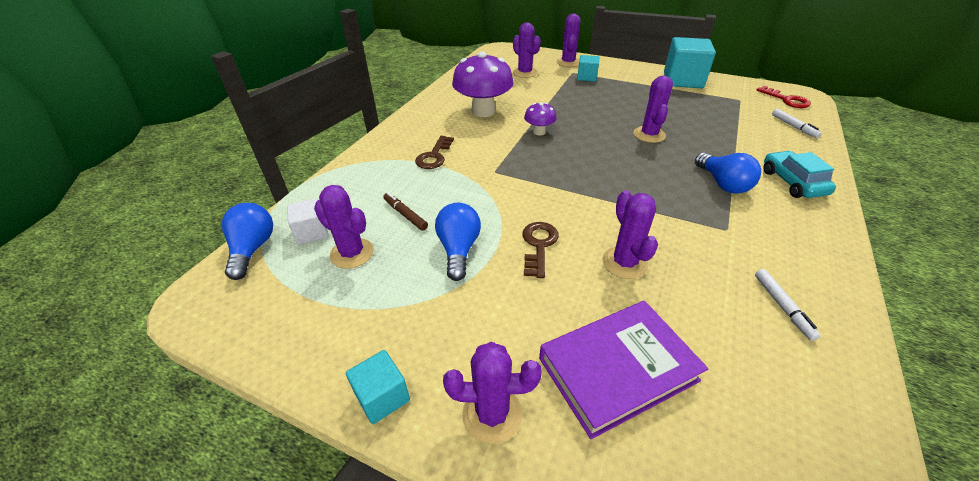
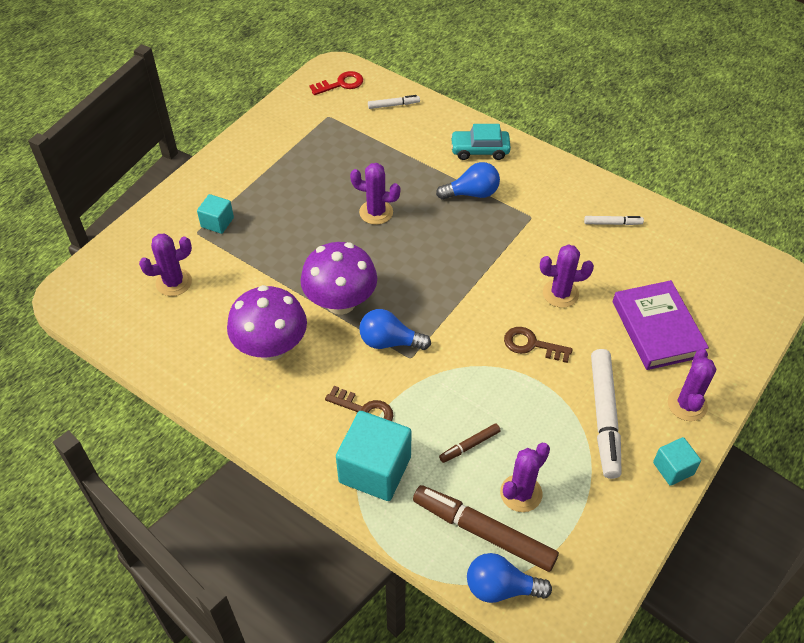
camera: 80 degrees left, 10 degrees up
(312, 232) = (483, 532): white cube -> brown marker
(454, 316) = (604, 417): none -> white marker
(458, 249) = (528, 405): blue light bulb -> blue light bulb (389, 342)
(539, 132) = (340, 302): purple mushroom -> purple mushroom, size x2.01
(568, 62) = (162, 228): purple cactus -> none
(683, 80) = (264, 140): turquoise cube -> turquoise cube (375, 469)

